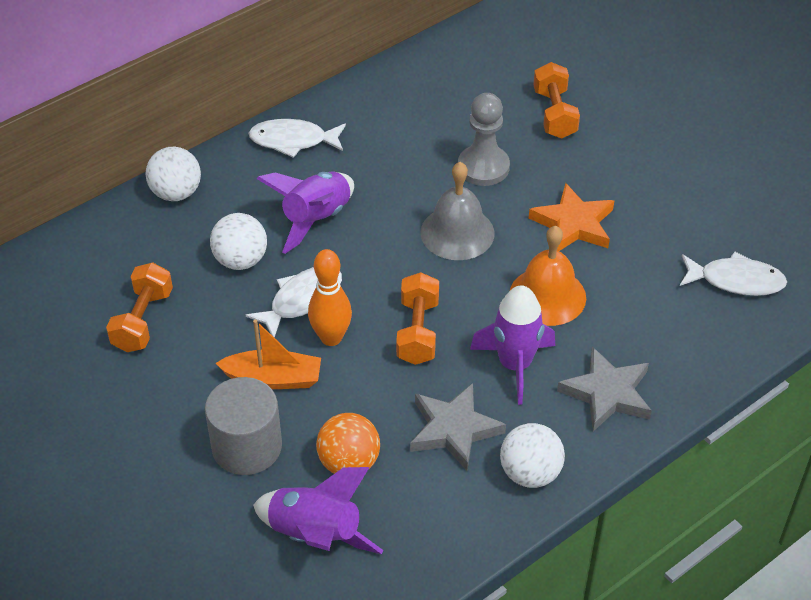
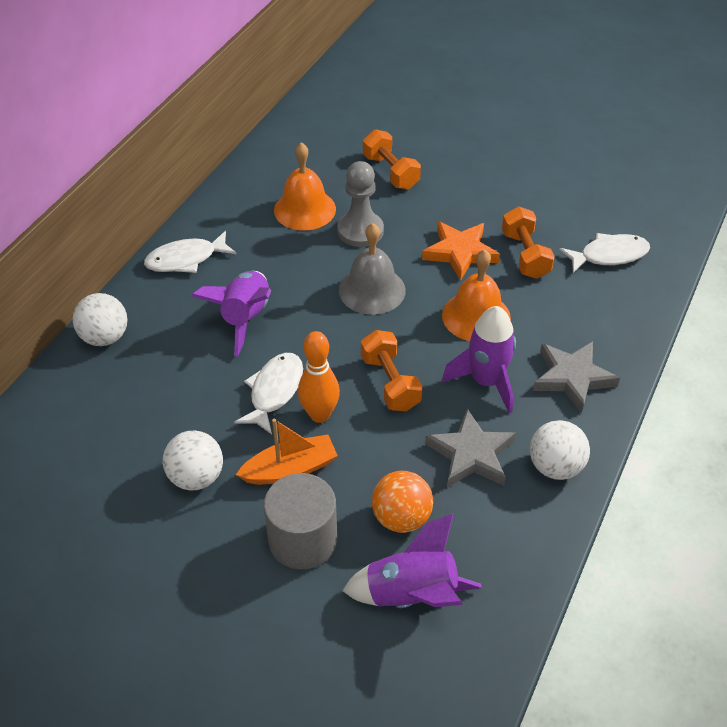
camera: 25 degrees left, 0 degrees up
(143, 320) = (139, 461): orange dumbbell -> orange dumbbell (525, 255)
(241, 260) = (199, 376): white ball -> white ball (196, 477)
(440, 126) = (305, 209): none -> orange bell

